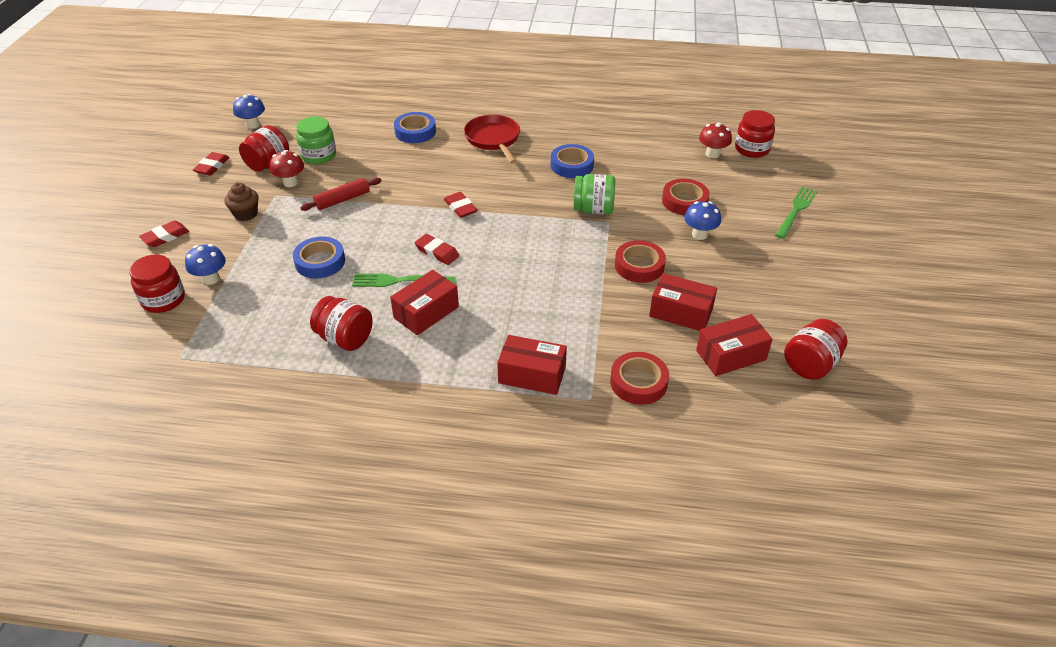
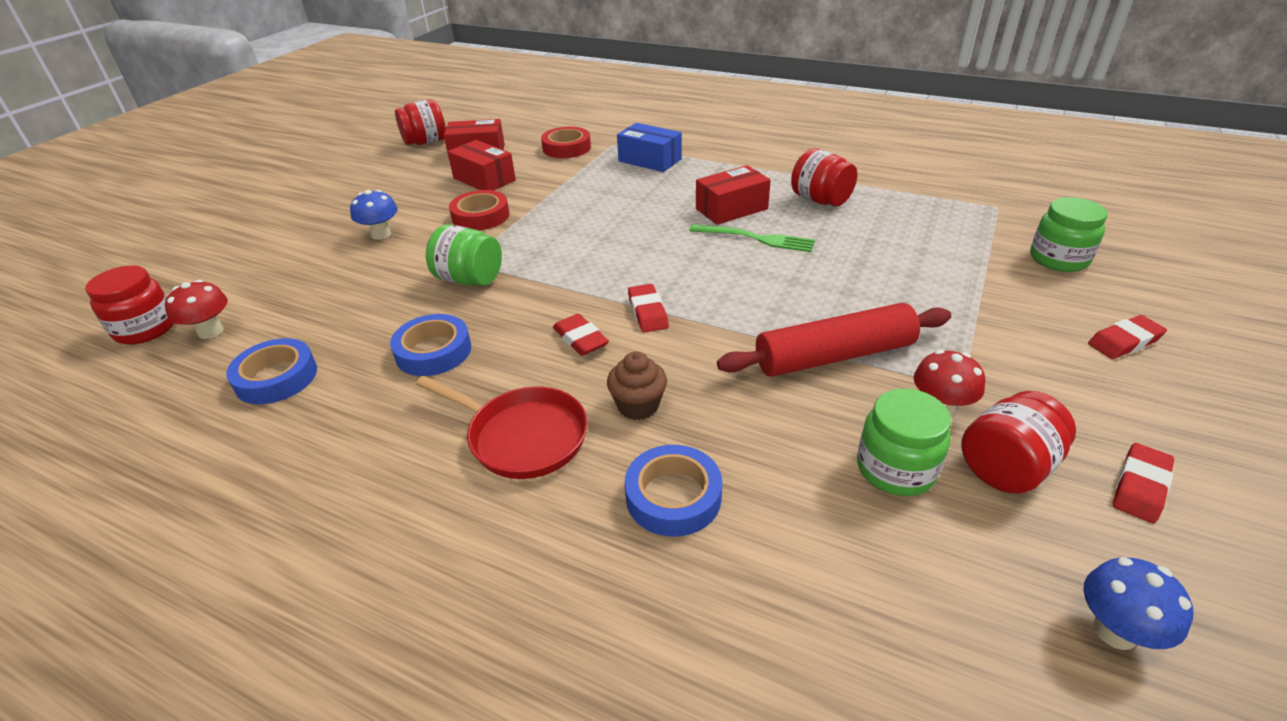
camera: 160 degrees left, 5 degrees down
(163, 300) = (1058, 259): red jar -> green jar
(211, 279) = (1007, 273): blue mushroom -> none
(246, 214) = (1002, 358): brown cupcake -> brown cupcake (638, 406)
(320, 262) = (859, 272): blue tape -> blue tape (276, 378)
(342, 200) = (834, 356): red rolling pin -> red rolling pin, size x1.67
(437, 252) = (702, 261): red eraser -> red eraser (580, 339)
(493, 139) = (522, 436): red pan -> red pan turned 60 degrees counterclockwise
(532, 375) = (650, 160): red box -> blue box
(684, 201) = (346, 271): red tape -> none
(796, 210) = (240, 242): green fork -> none

